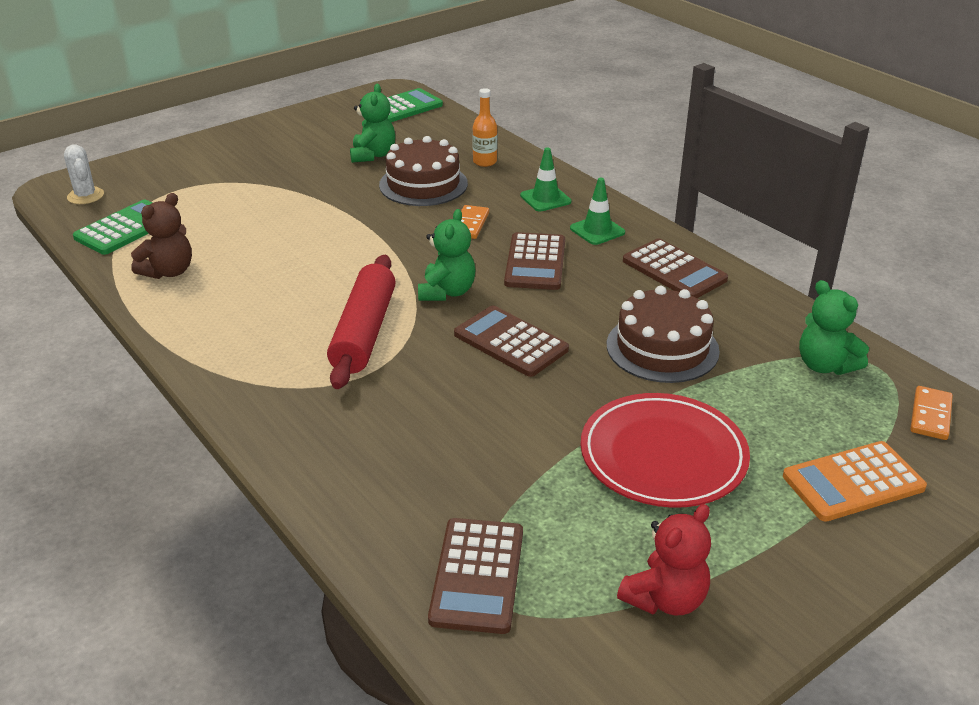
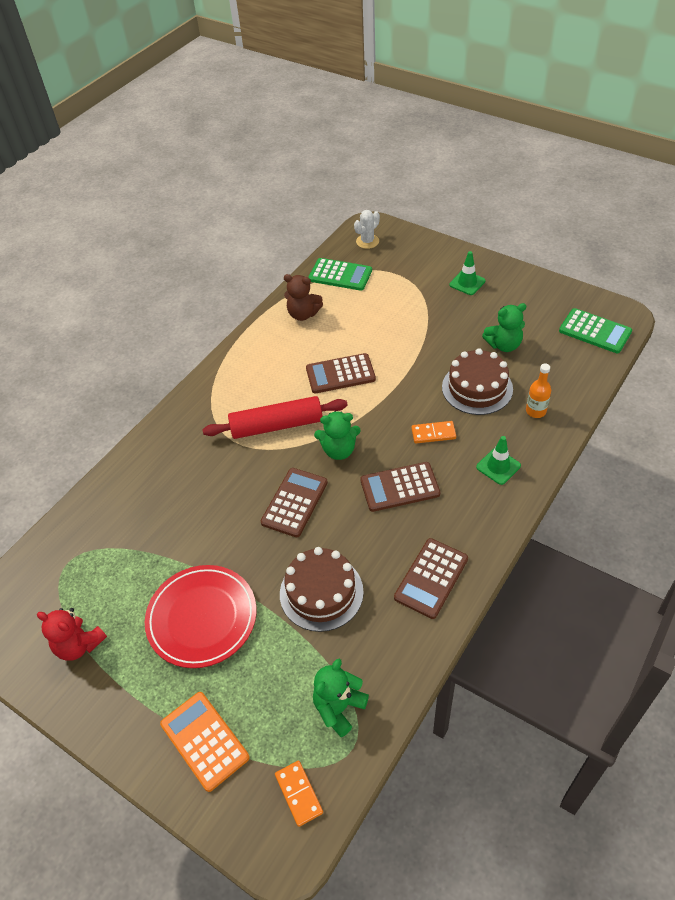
camera: 75 degrees right, 15 degrees up
(477, 575) = (82, 551): brown calculator -> brown calculator (340, 374)
(597, 230) = (466, 513): green traffic cone -> green traffic cone (467, 283)
(930, 415) = (298, 794): orange domino -> orange domino turned 60 degrees clockwise

